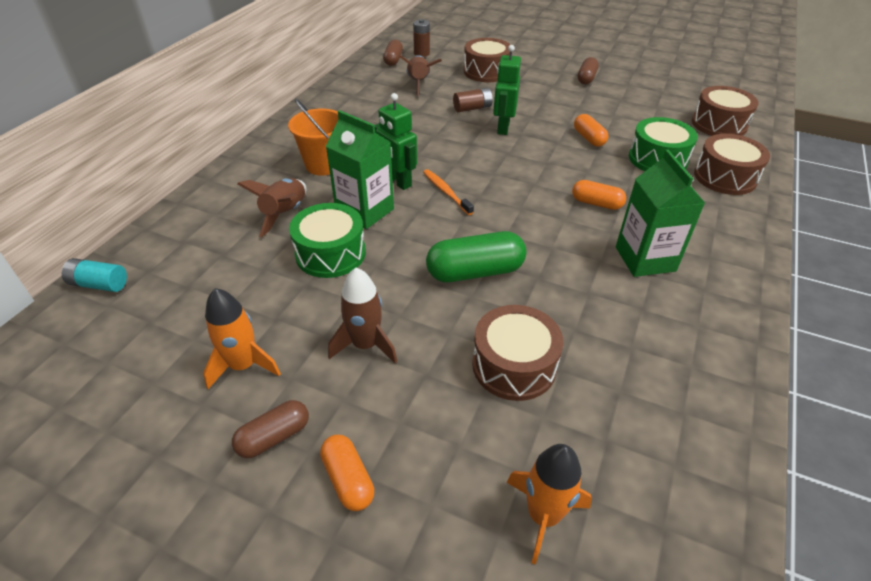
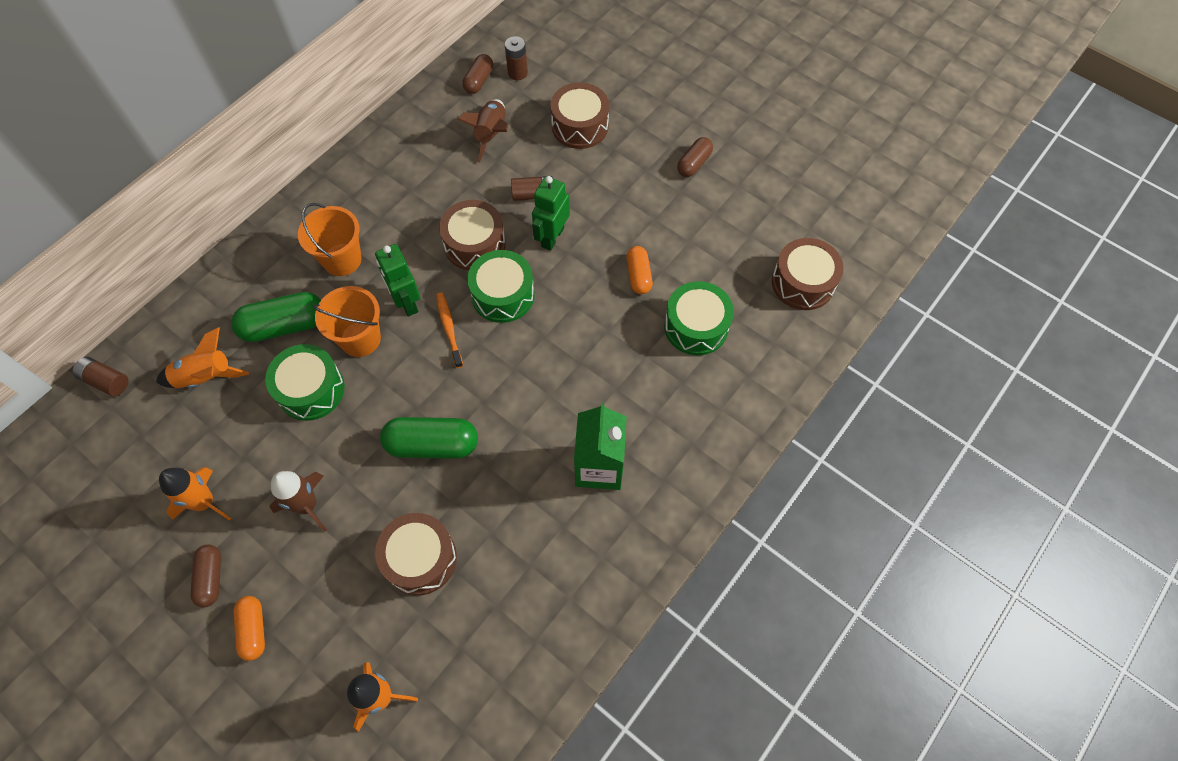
camera: 15 degrees right, 20 degrees up
(99, 284) = (106, 381): turquoise battery -> brown battery
(214, 262) = (206, 377): none -> orange rocket
(274, 437) = (211, 578): brown capsule -> brown capsule turned 75 degrees counterclockwise
(285, 214) = (284, 326): brown rocket -> green capsule
(365, 211) = (360, 339): green carton -> orange bucket
(482, 165) = (503, 295): none -> green drum
(596, 203) = (593, 380): orange capsule -> none
(725, 177) = (752, 371): brown drum -> brown drum (475, 244)

